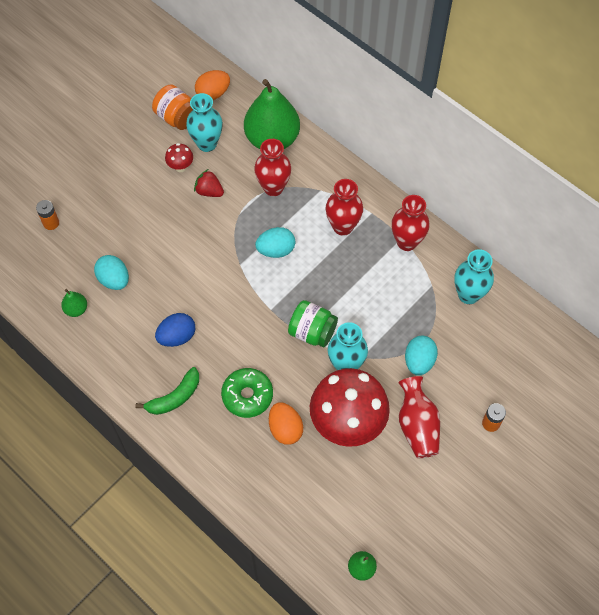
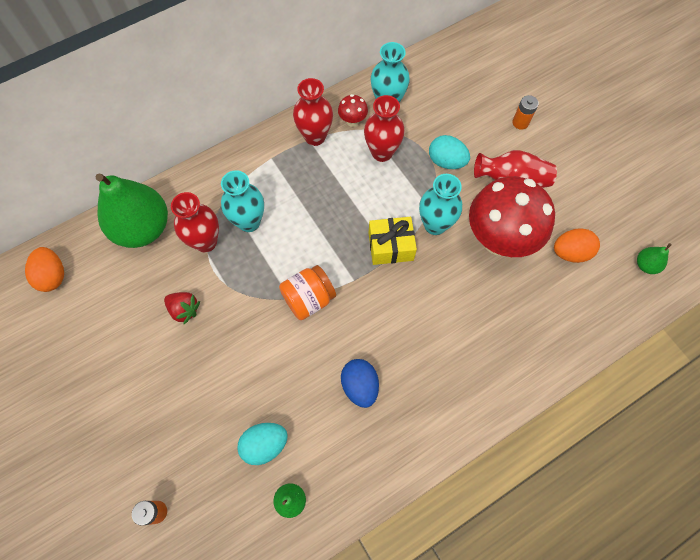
camera: 75 degrees left, 5 degrees up
(174, 397) = (433, 404): green banana -> none
(177, 117) = (67, 324): orange jar -> orange jar (308, 299)
(180, 167) = (138, 334): red mushroom -> red mushroom (352, 121)
(207, 143) = (119, 298): turquoise vase -> turquoise vase (249, 222)
(209, 191) = (184, 310): red strawberry -> red strawberry turned 105 degrees counterclockwise
(247, 395) = (448, 327): green donut -> none
(276, 250) = (284, 258): turquoise egg -> none
(285, 429) = (493, 298): orange egg -> orange egg (570, 252)
(312, 332) = (390, 246): green jar -> yellow gift
(343, 226) = (278, 188): red vase -> red vase (382, 152)

